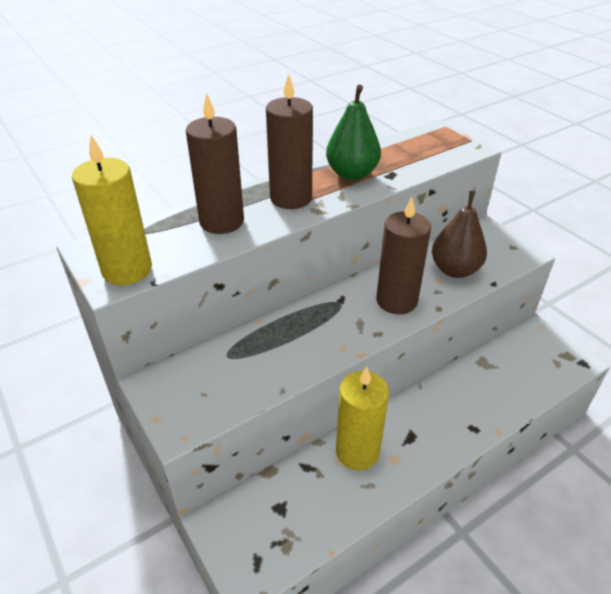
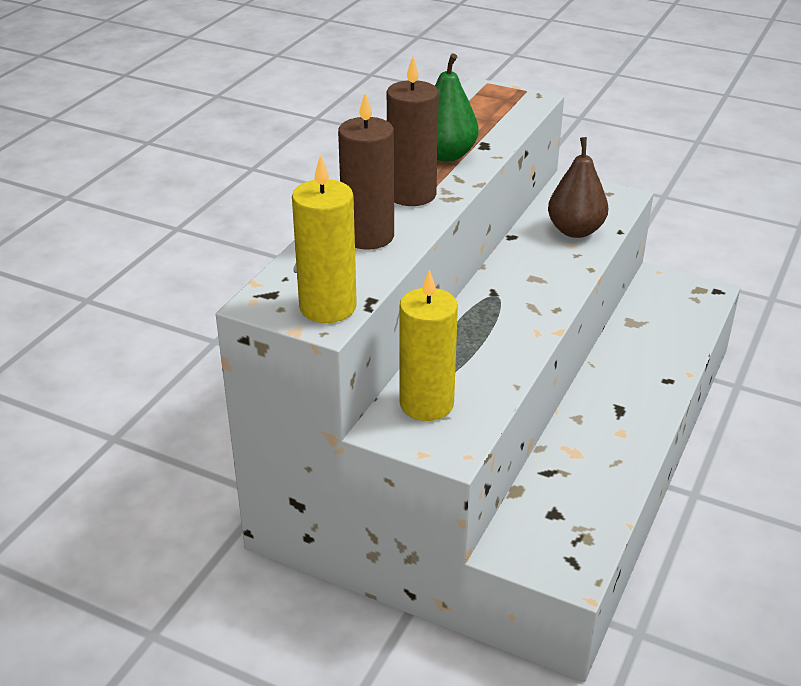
camera: 30 degrees left, 5 degrees down
(357, 451) = (583, 440): yellow candle -> yellow candle (426, 404)
(396, 301) = (547, 275): brown candle -> none

